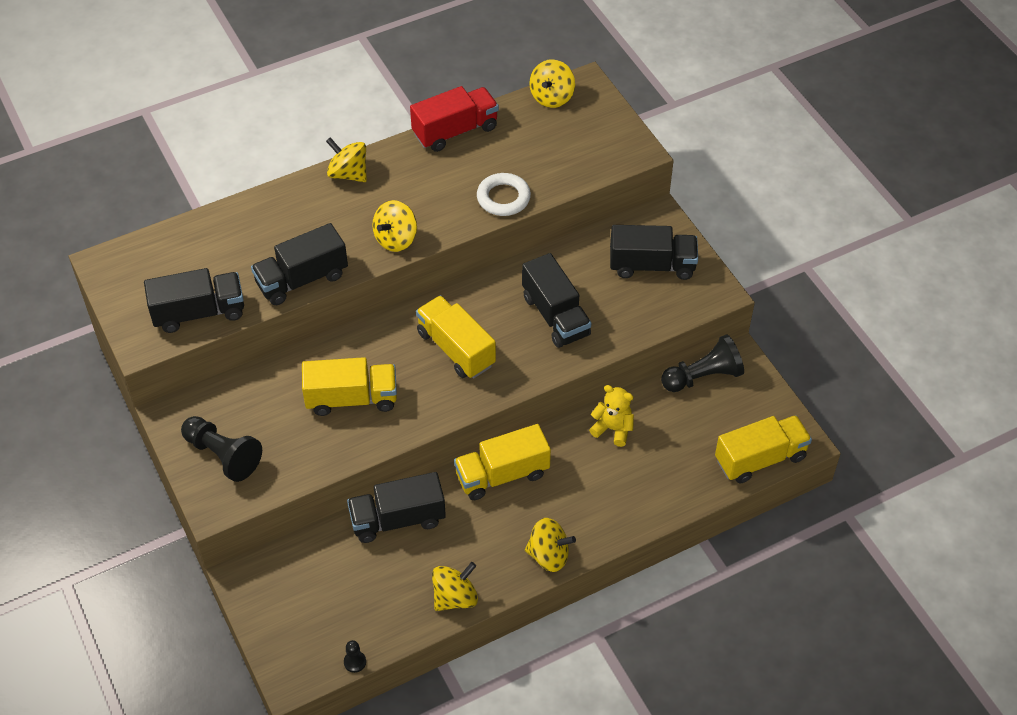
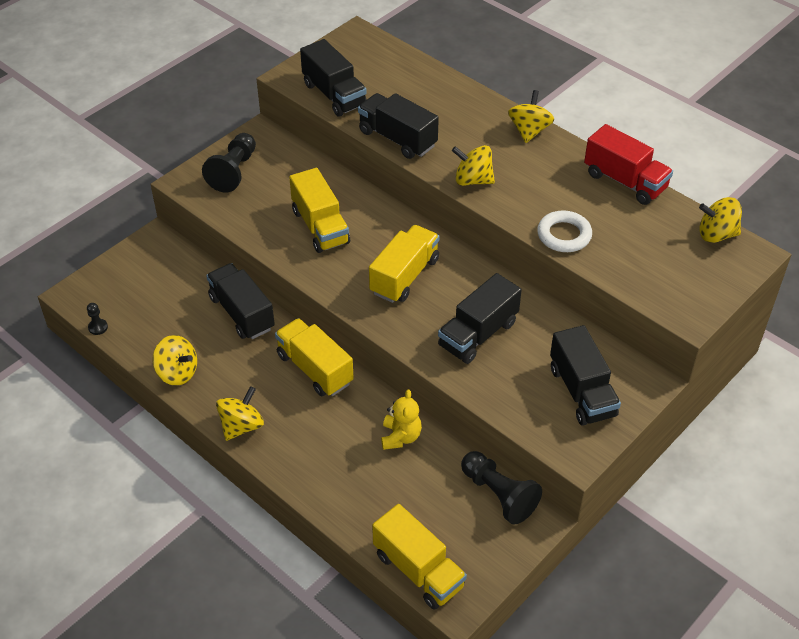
camera: 70 degrees right, 5 degrees down
(549, 555) = (241, 426): yellow spinning top -> yellow spinning top turned 135 degrees counterclockwise

